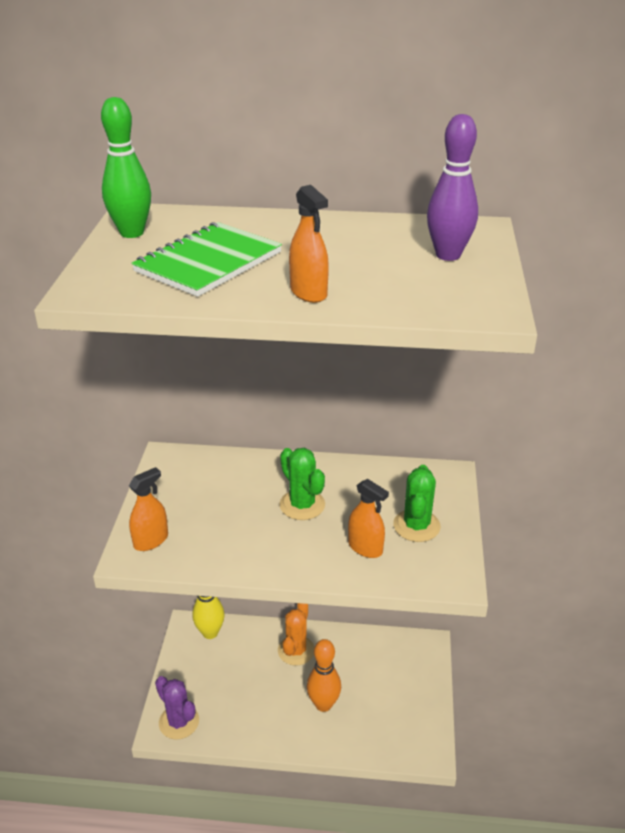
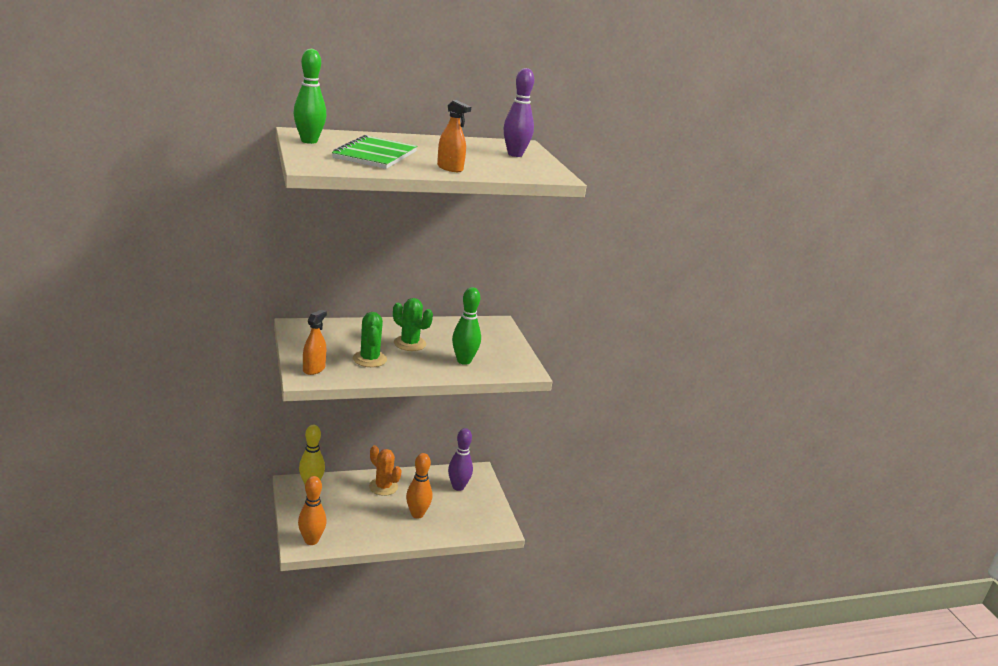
camera: 25 degrees left, 10 degrees down
(179, 722) = (311, 540): purple cactus -> orange bowling pin
(296, 650) = (383, 487): orange cactus -> orange cactus turned 45 degrees counterclockwise
(365, 548) = (464, 361): orange spray bottle -> green bowling pin
(392, 667) = (458, 487): none -> purple bowling pin
(416, 526) = (490, 348): green cactus -> green cactus (369, 359)

